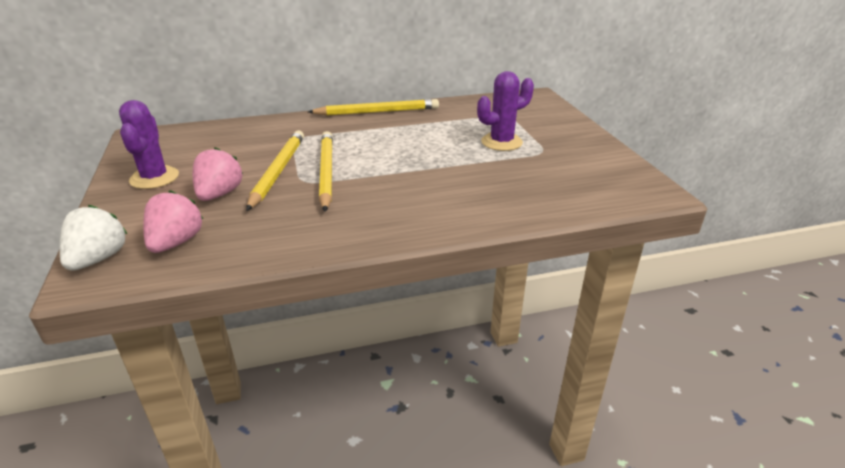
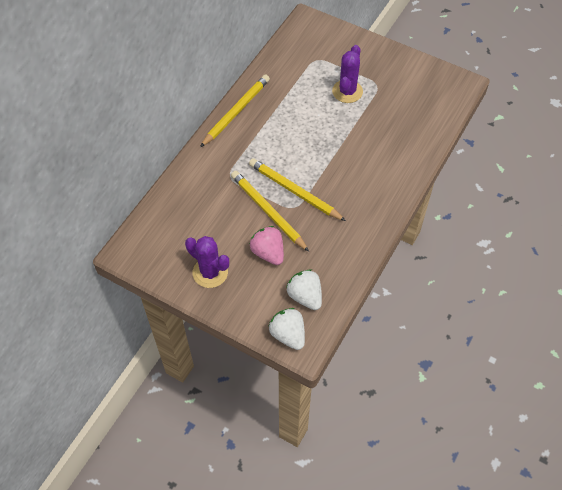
camera: 45 degrees left, 25 degrees up
(176, 243) = (305, 296): pink strawberry -> white strawberry

